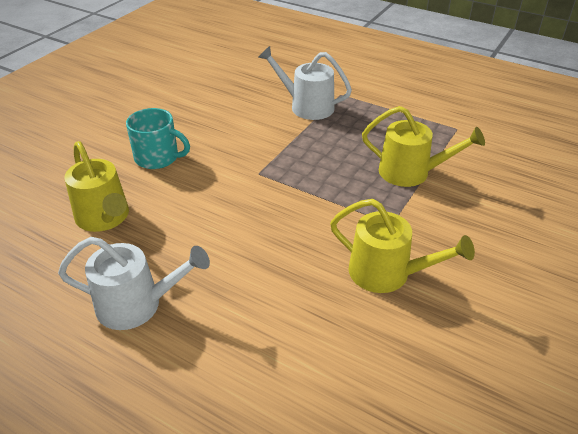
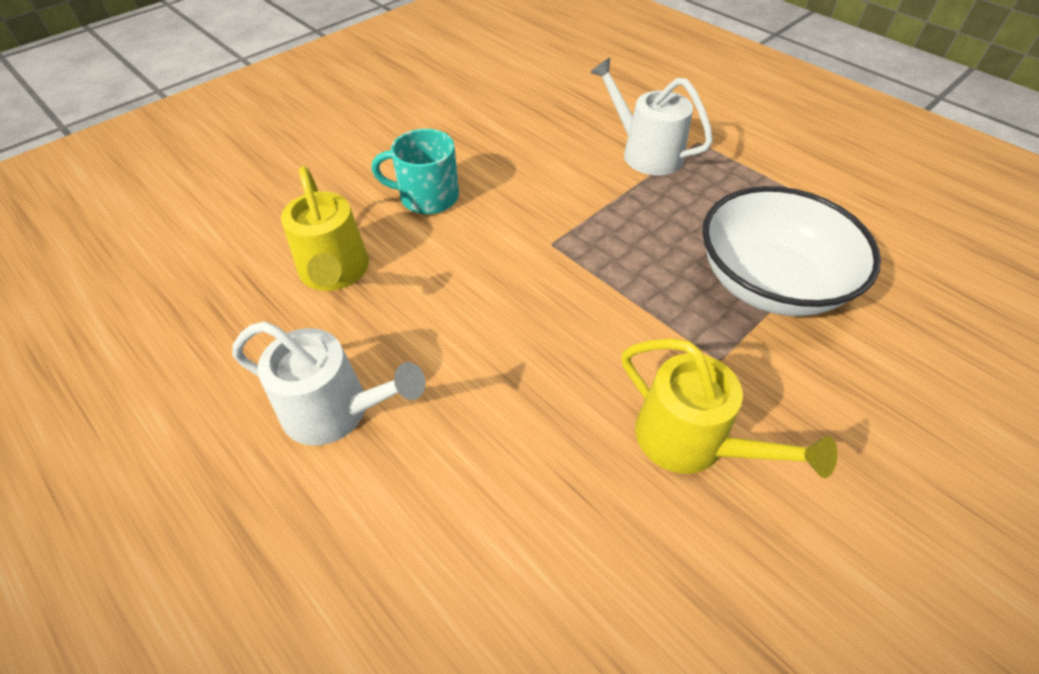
camera: 15 degrees right, 10 degrees up
(158, 158) = (427, 197): turquoise mug -> turquoise mug turned 150 degrees clockwise
(410, 172) = (769, 282): yellow watering can -> white bowl

